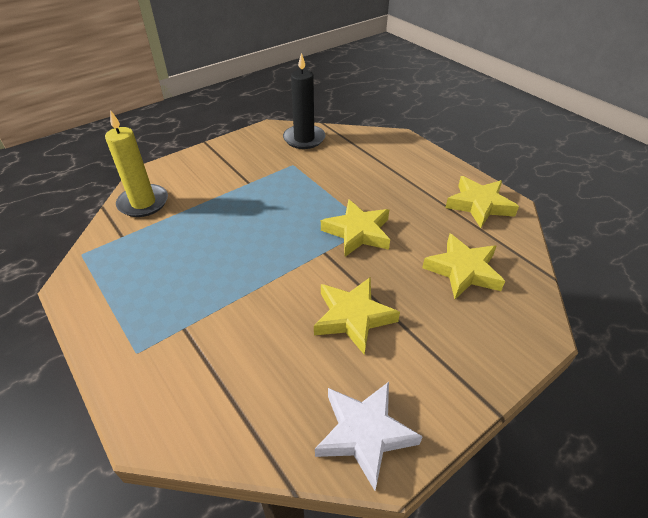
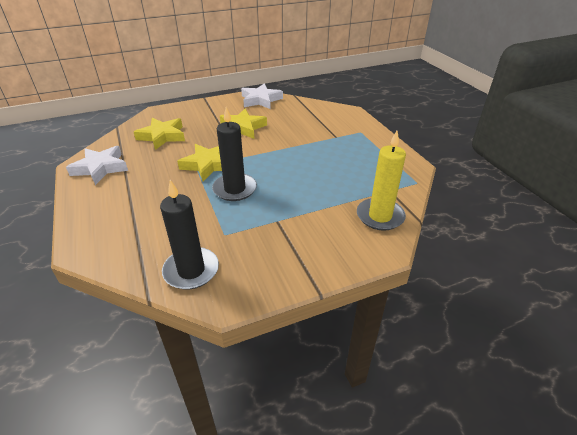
camera: 165 degrees left, 5 degrees down
(306, 206) = (235, 189): none -> black candle
(479, 205) = (100, 168): yellow star -> white star

